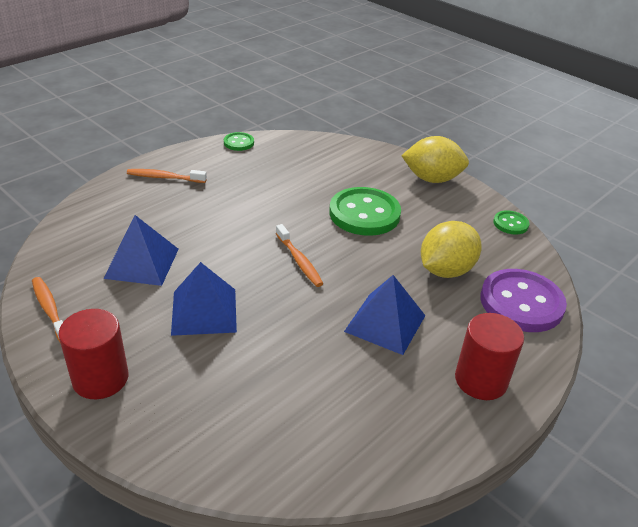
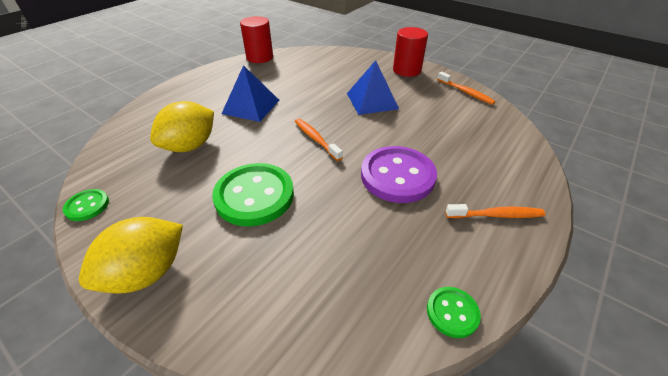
camera: 175 degrees right, 5 degrees up
(142, 263) = (436, 123): blue pyramid -> none
(432, 179) = (147, 273): yellow lemon -> yellow lemon turned 45 degrees counterclockwise
(481, 380) = (200, 87): red cylinder -> red cylinder (259, 57)
(521, 303) = (141, 128): purple button -> purple button (397, 176)

